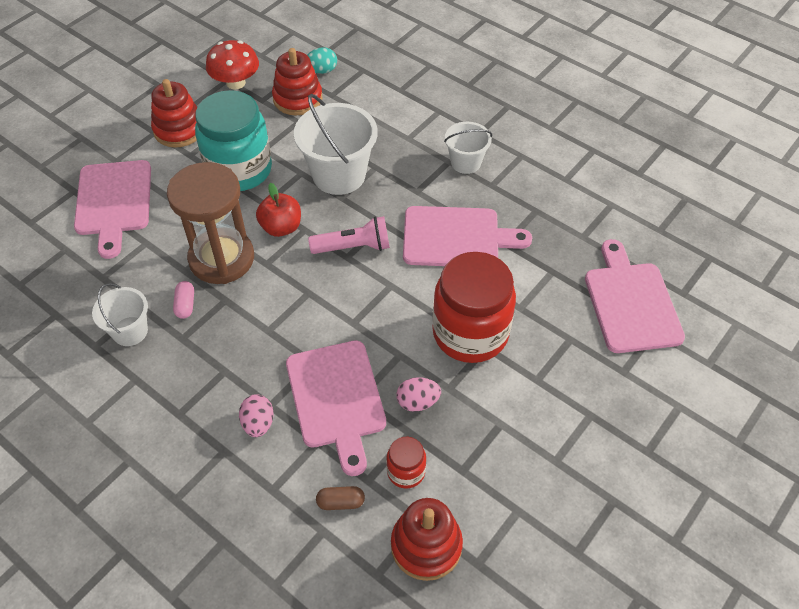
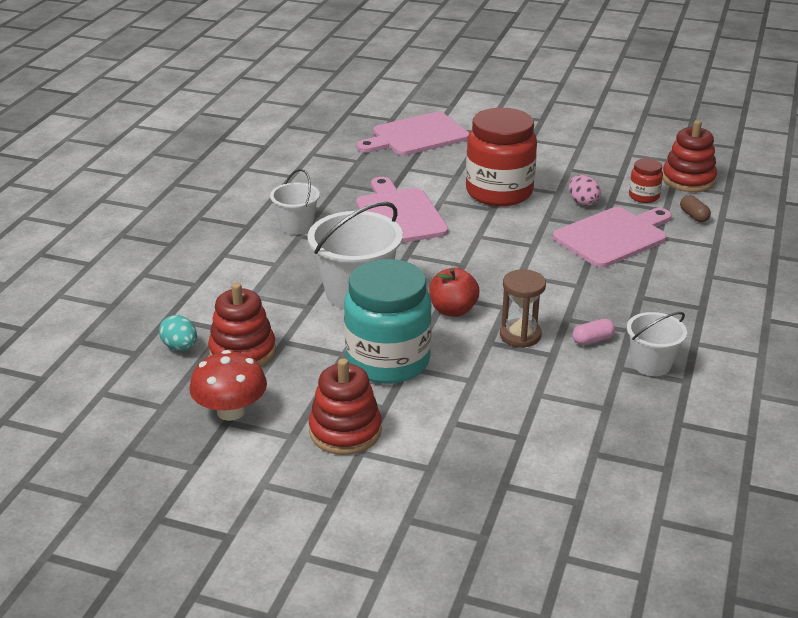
camera: 110 degrees left, 20 degrees down
(113, 202) = (498, 442): pink cutting board -> none
(221, 258) = (520, 335): brown hourglass -> brown hourglass, size x0.56
(258, 423) = (670, 266): pink egg -> none
(353, 247) = (448, 263): pink flashlight -> none

